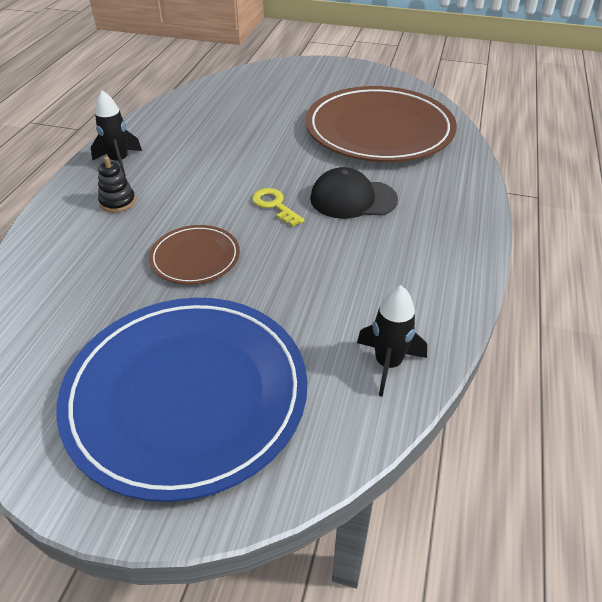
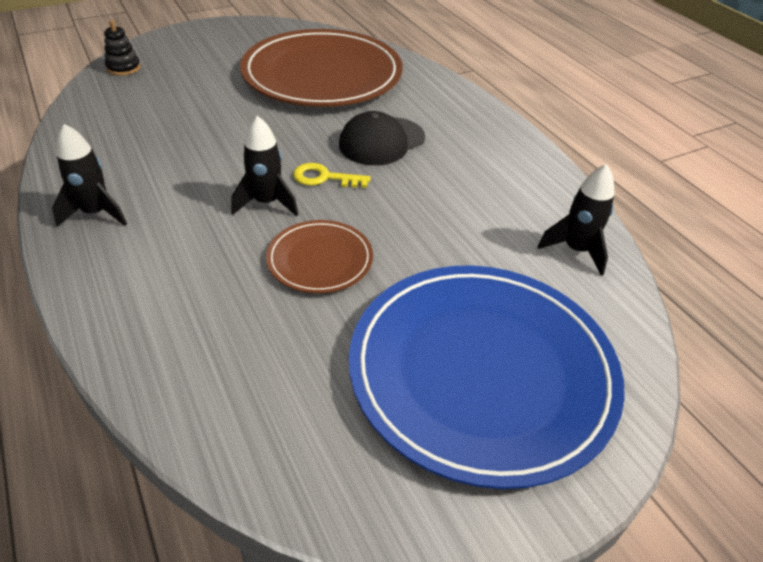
camera: 45 degrees left, 0 degrees up
(117, 202) = (158, 253): black stacking toy -> black stacking toy (123, 68)
(215, 203) = (267, 203): none -> black rocket

